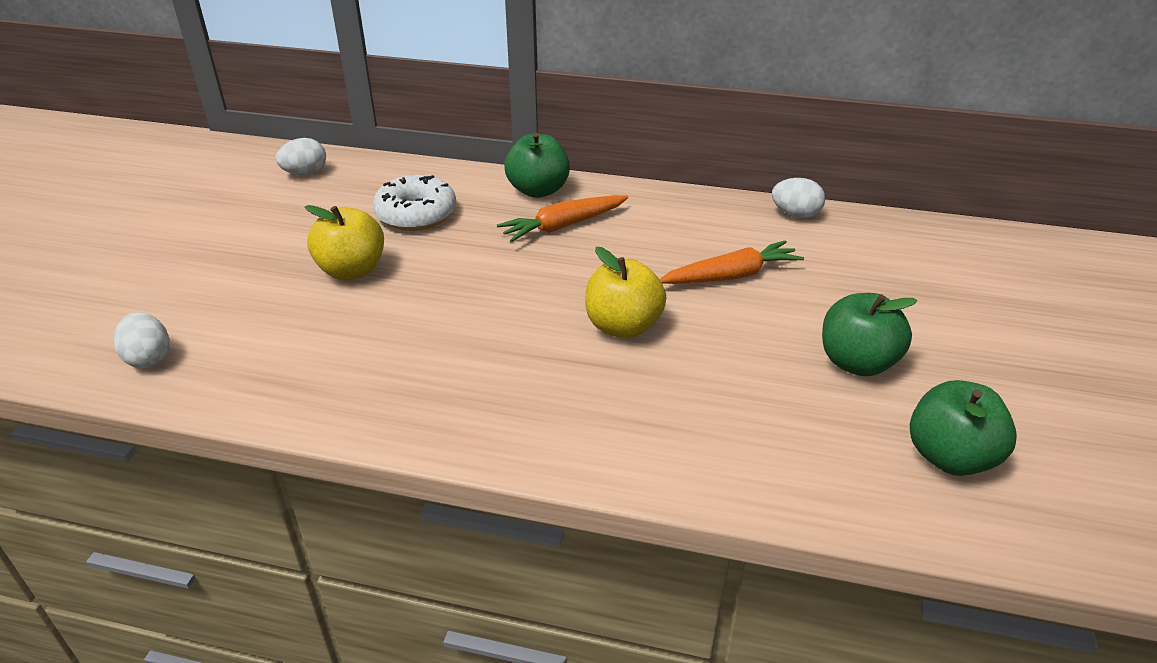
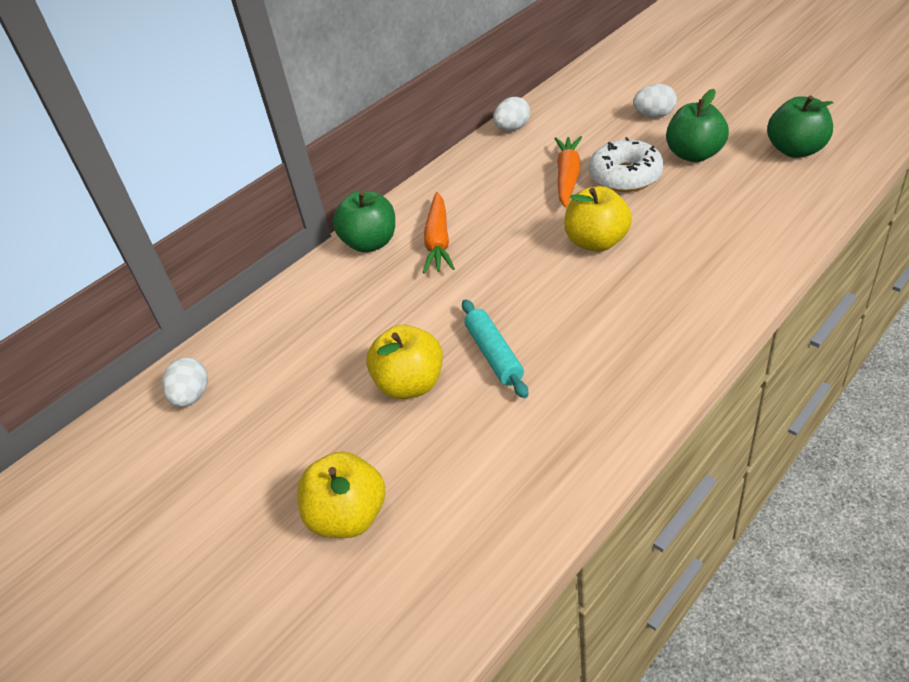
camera: 55 degrees left, 5 degrees up
(149, 358) = (460, 559): white egg -> white egg (654, 115)
(189, 287) = (348, 517): none -> yellow apple
(409, 306) = (494, 354): none -> turquoise rolling pin
(416, 214) = (346, 326): white donut -> white donut (625, 176)

